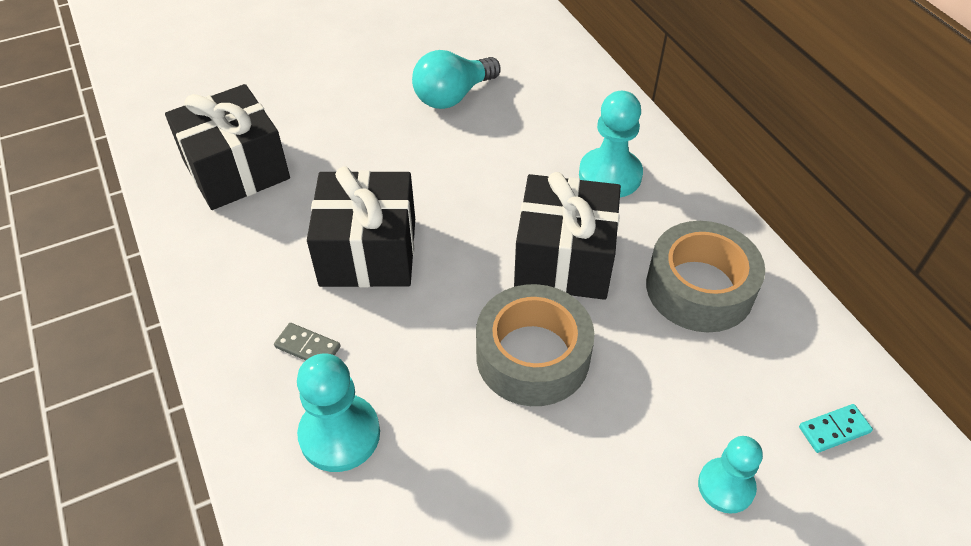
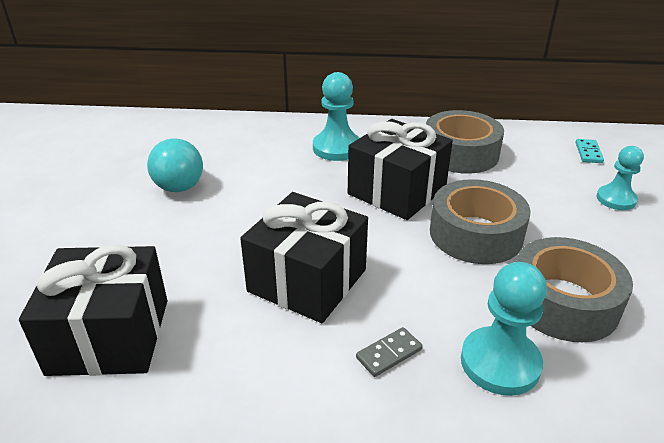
camera: 60 degrees left, 15 degrees down
(462, 468) = (563, 302): none -> grey tape

